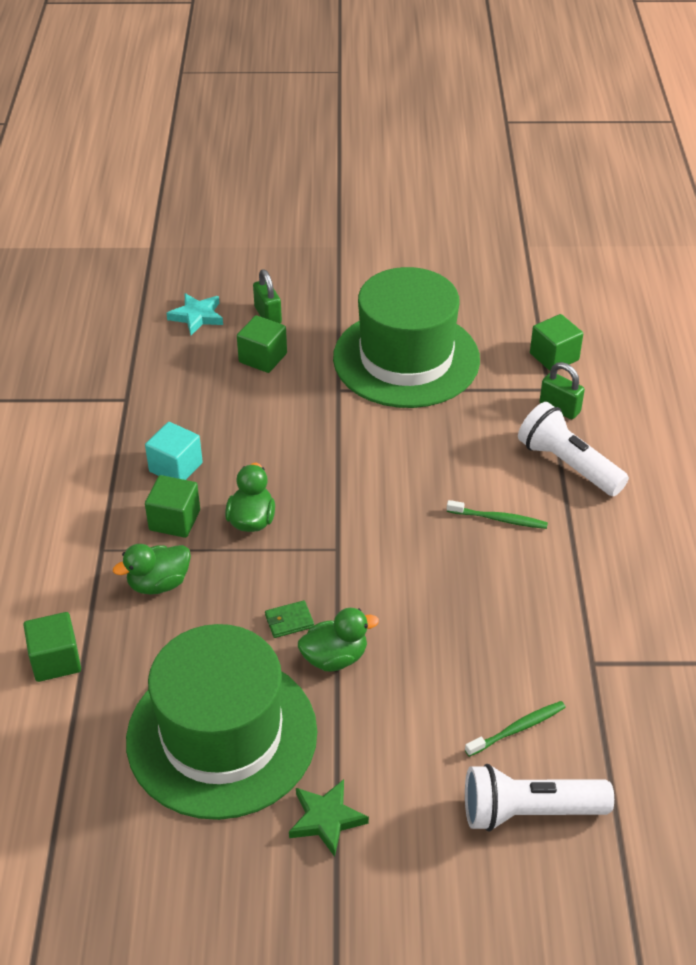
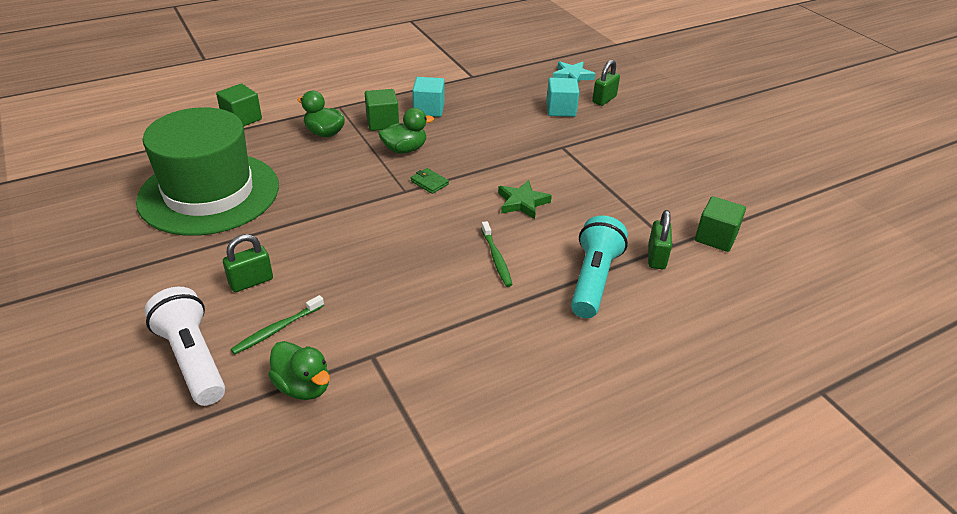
camera: 60 degrees right, 5 degrees down
(263, 358) = (561, 109): green cube -> turquoise cube
(289, 621) = (323, 190): green wallet -> green wallet (429, 183)
(326, 819) = (153, 257): green star -> green star (522, 202)
(335, 658) = (301, 219): green duck -> green duck (303, 386)
(406, 358) = (627, 166): green hat -> none
(426, 732) = (251, 281): none -> green padlock
(518, 729) = (277, 329): green toothbrush -> green toothbrush turned 105 degrees clockwise
(568, 464) = (593, 280): white flashlight -> turquoise flashlight

